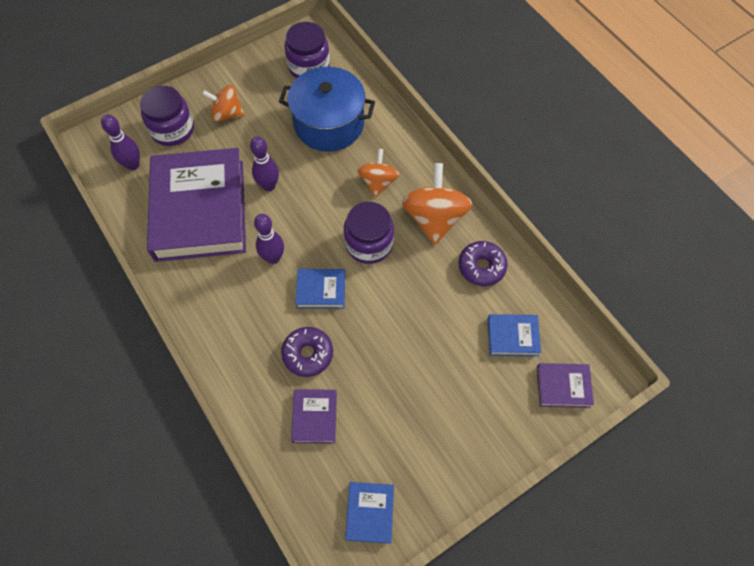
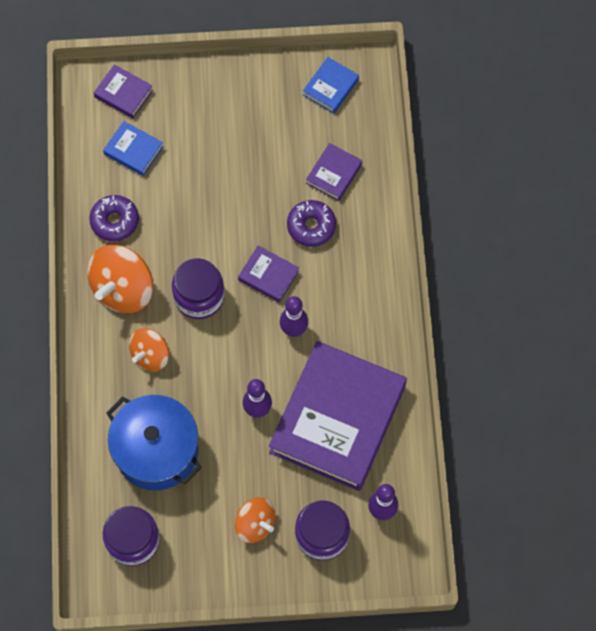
camera: 150 degrees left, 5 degrees up
(321, 290) = (268, 276): blue book -> purple book

